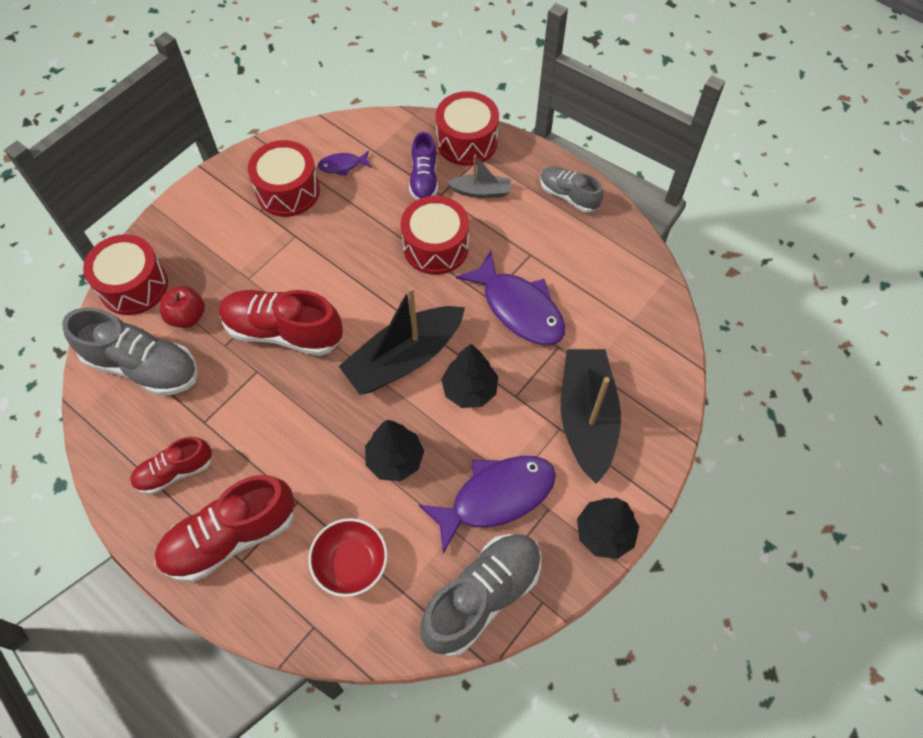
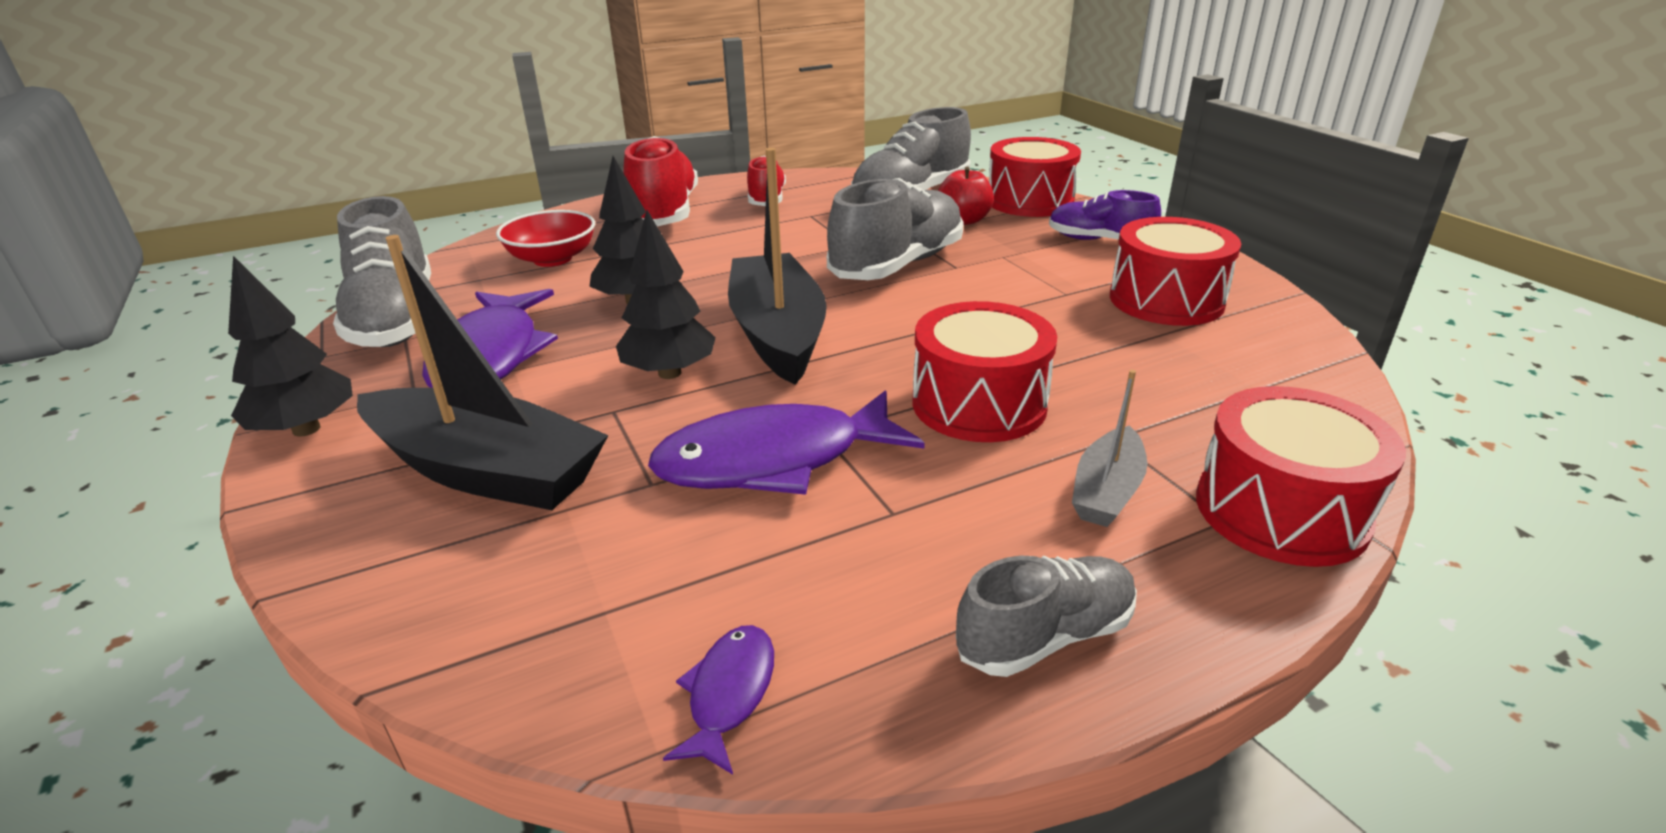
camera: 115 degrees right, 30 degrees down
(283, 331) = (897, 265): red shoe -> grey shoe
(342, 165) = (1219, 351): purple fish -> purple fish (729, 694)
(424, 179) = (1164, 427): purple shoe -> purple shoe (1099, 240)

